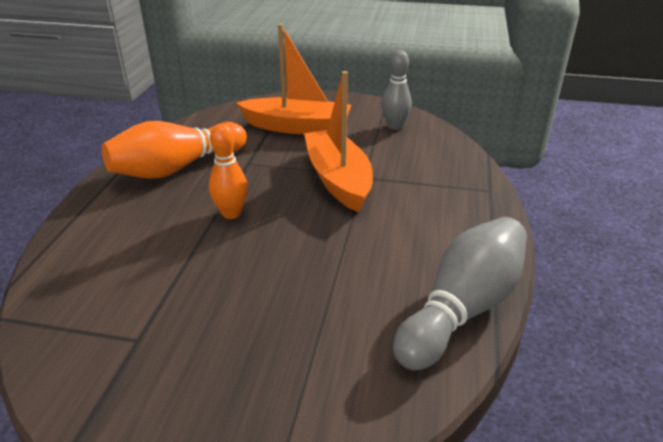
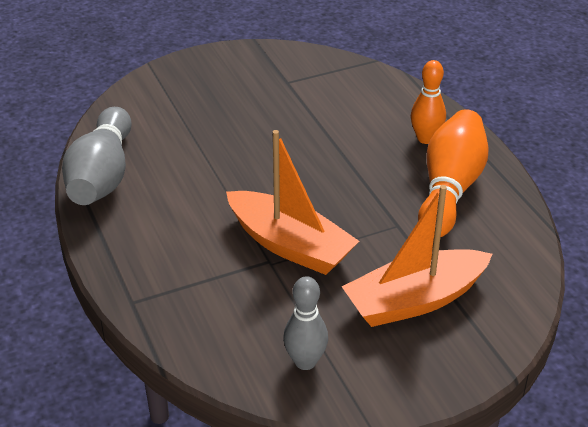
camera: 145 degrees right, 5 degrees up
(231, 213) = (339, 171): orange bowling pin -> orange bowling pin (426, 138)

